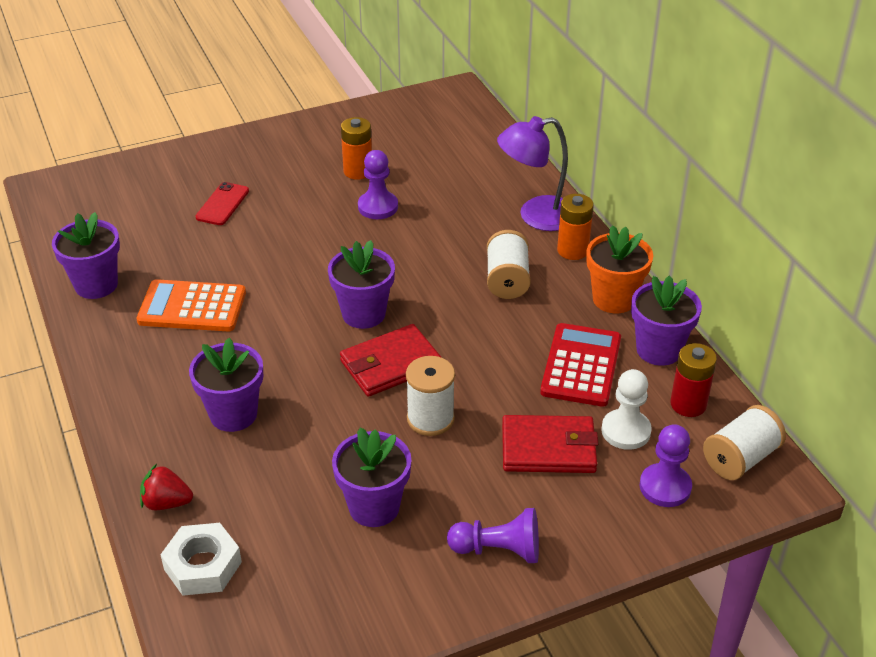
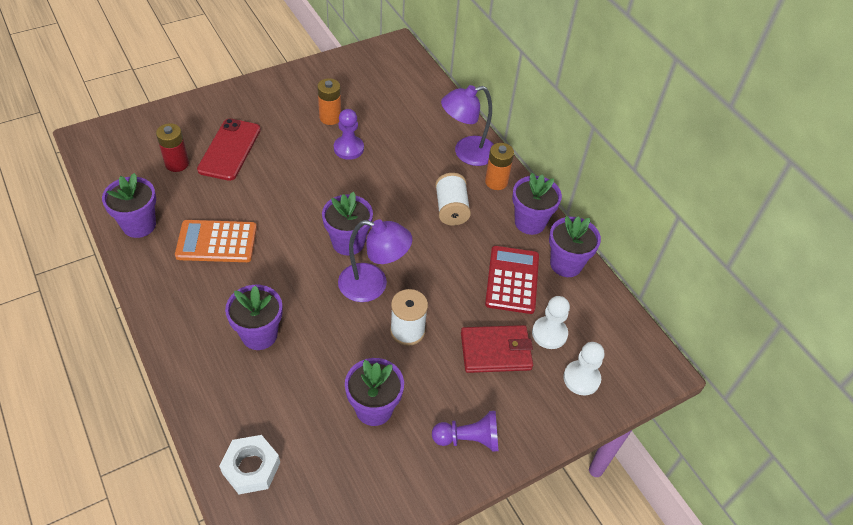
camera: 10 degrees left, 10 degrees up
(166, 503) = (217, 415): red strawberry -> none
(222, 204) = (230, 149): red phone -> red phone, size x1.63
(390, 364) = (373, 285): red wallet -> purple lamp
(614, 299) = (530, 222): orange flower pot -> purple flower pot
(665, 487) = (581, 379): purple pawn -> white pawn
(688, 404) = (591, 309): red battery -> red battery (177, 163)
(740, 458) = (631, 352): white spool -> none

